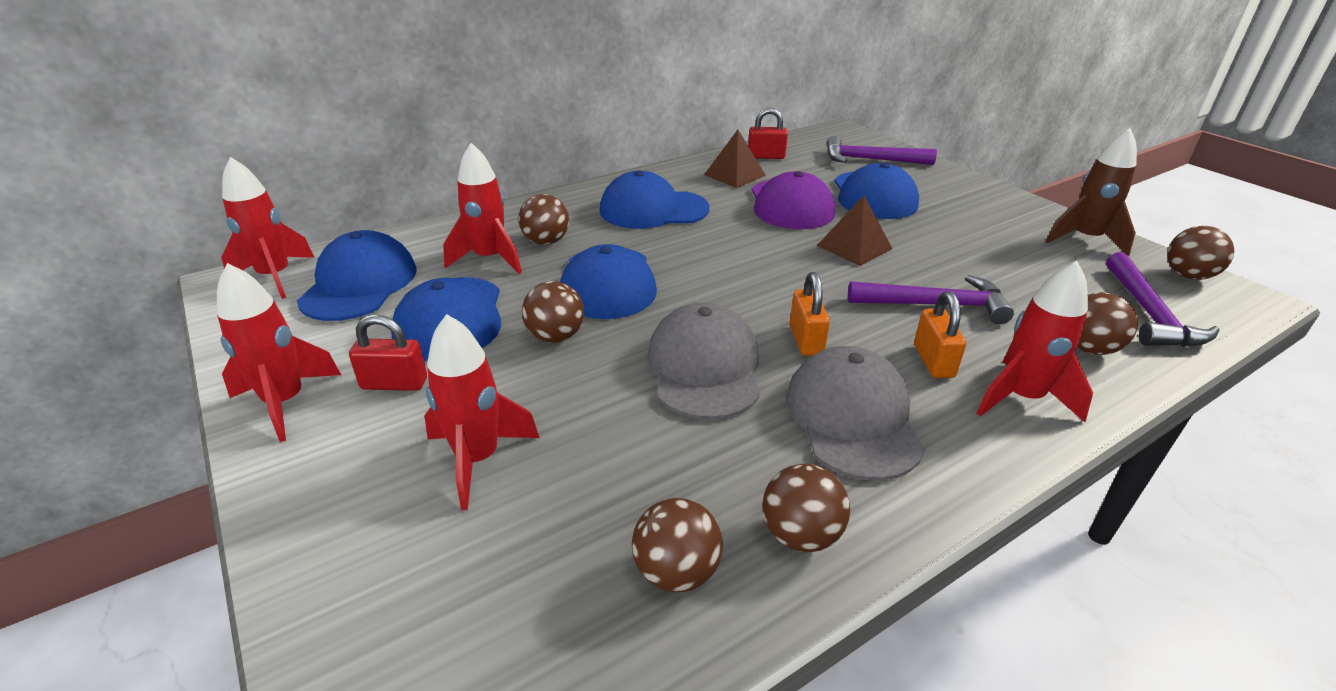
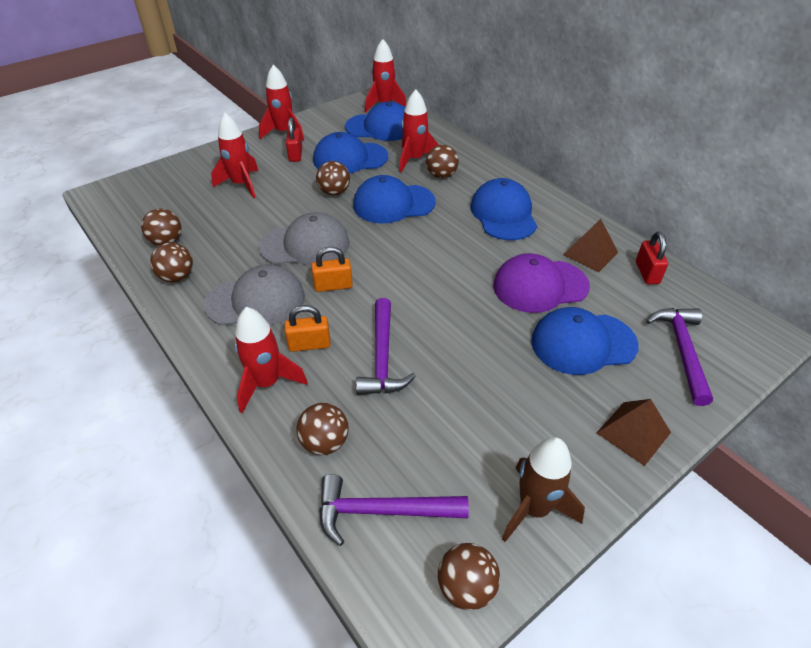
camera: 85 degrees right, 10 degrees up
(854, 247) = (469, 319): brown pyramid -> brown pyramid (633, 432)

